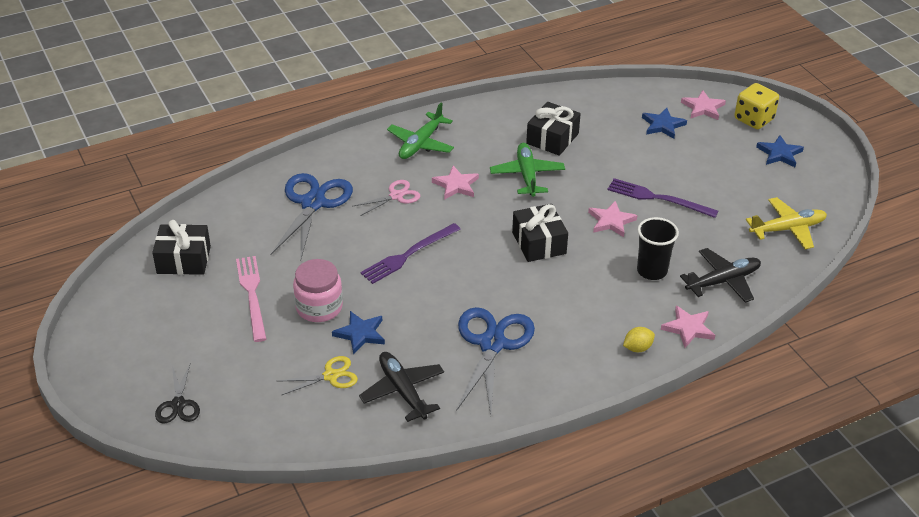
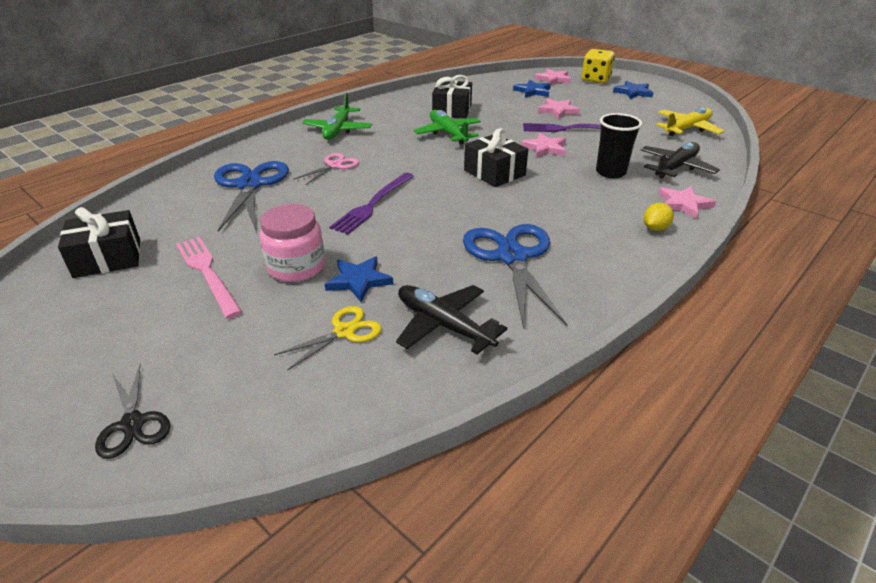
camera: 20 degrees left, 5 degrees down
(456, 185) = (388, 149): pink star -> pink star (558, 111)

